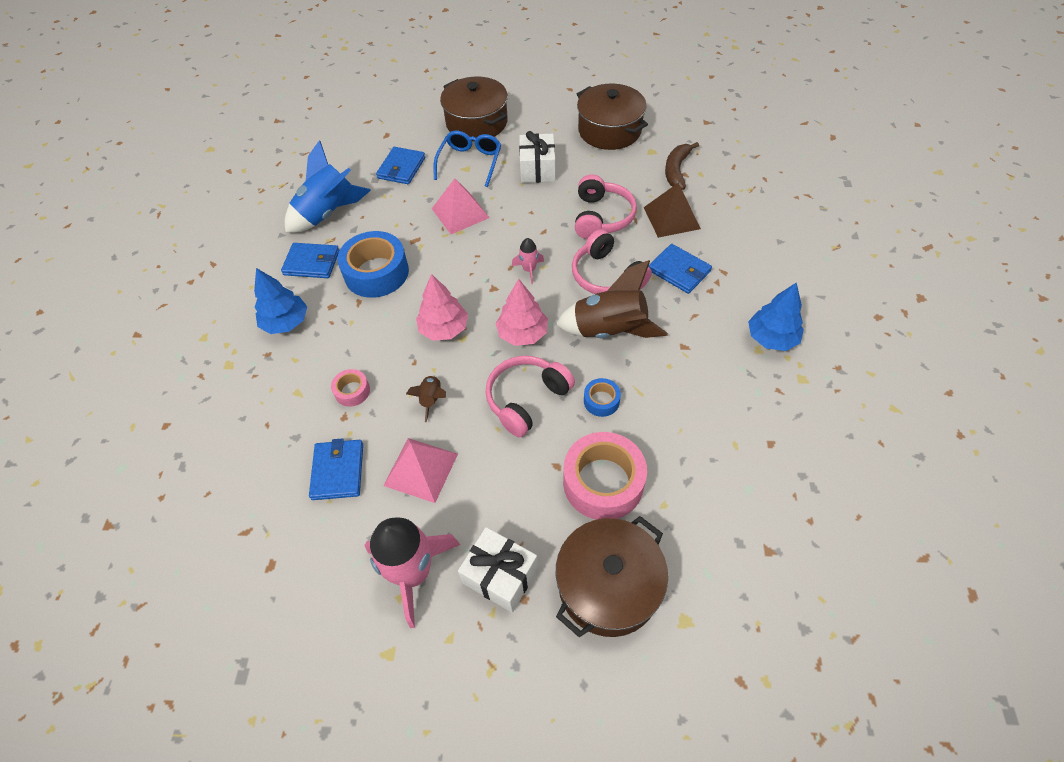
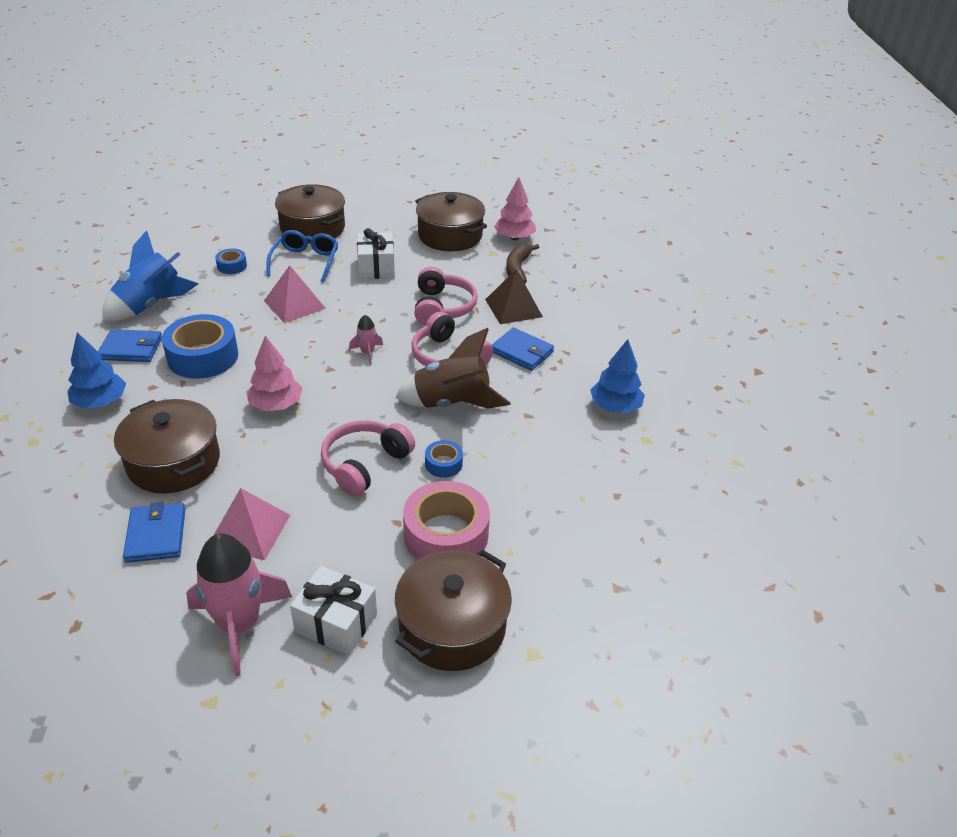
camera: 10 degrees left, 15 degrees down
(352, 391) = (174, 462): pink tape -> brown pot
(401, 168) = (232, 266): blue wallet -> blue tape
(432, 399) = (262, 467): brown rocket -> none
(522, 333) = (360, 407): pink tree -> pink tree (514, 238)

